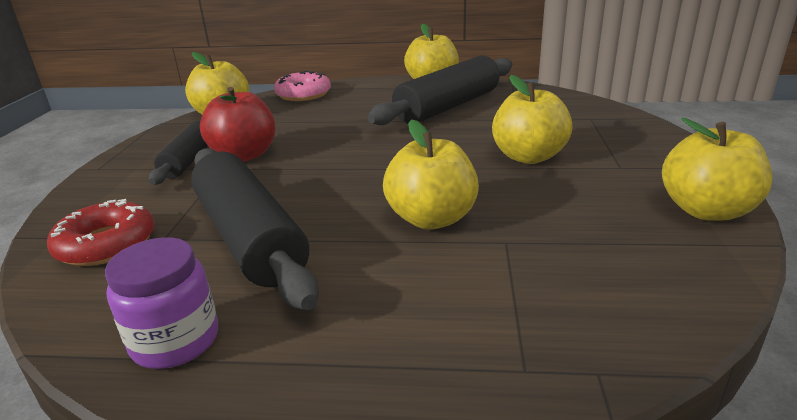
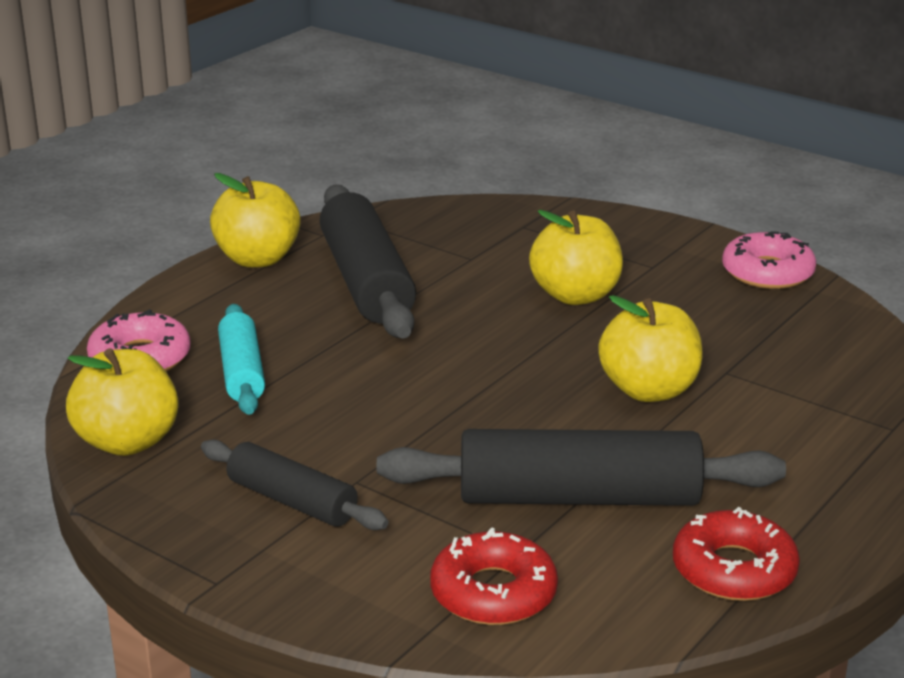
camera: 60 degrees left, 0 degrees up
(175, 341) = (734, 570): purple jar -> red donut
(244, 155) = (333, 456): red apple -> none
(312, 113) = (241, 372): none -> turquoise rolling pin
(706, 211) = (767, 272): yellow apple -> pink donut

